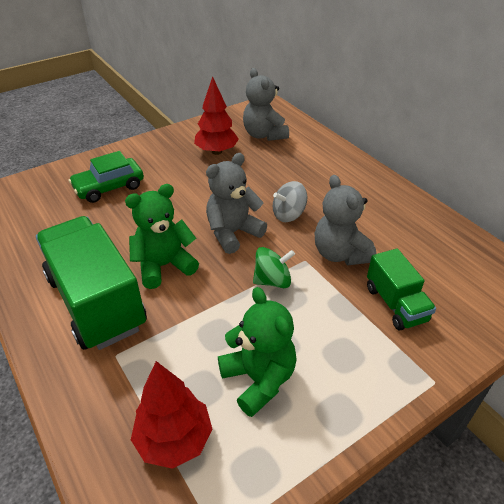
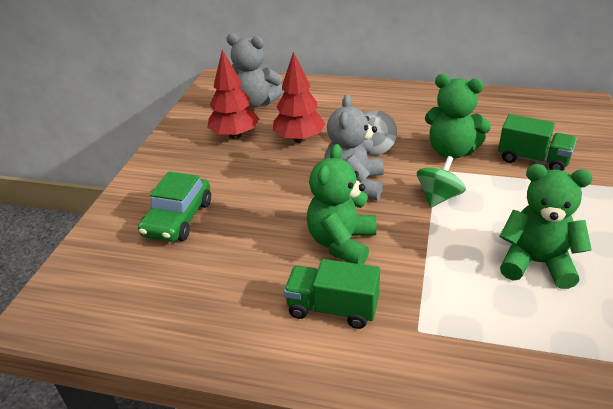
camera: 40 degrees left, 5 degrees down
(96, 302) = (332, 308): green truck -> green truck, size x0.54
(174, 439) = (554, 343): red tree -> red tree (299, 139)
(340, 254) = (451, 151): grey teddy bear -> green teddy bear

